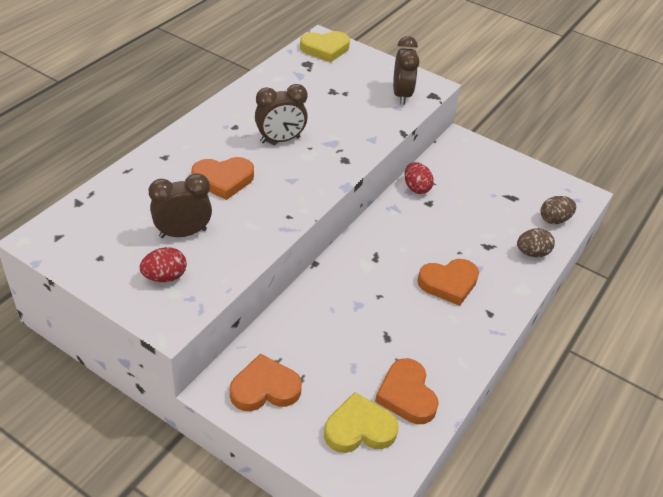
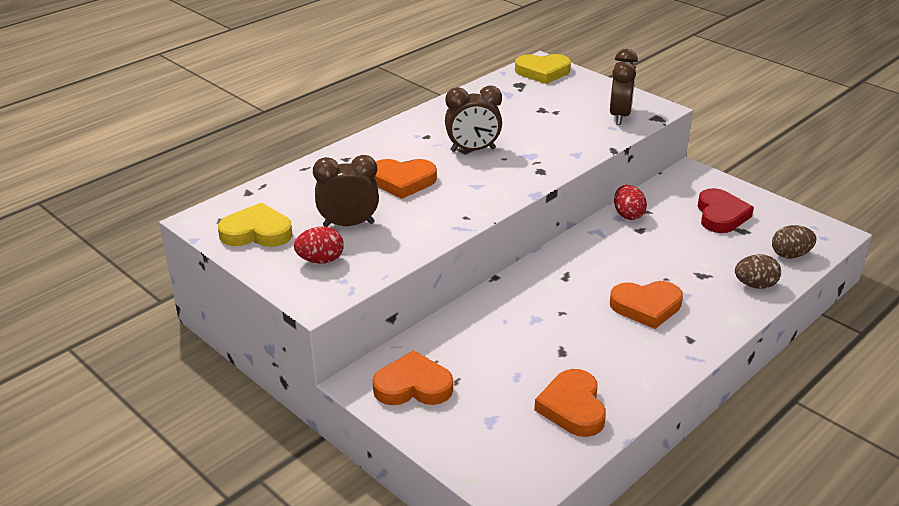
camera: 15 degrees right, 10 degrees down
(359, 429) = (510, 433): yellow heart -> yellow heart (257, 232)
(492, 183) = (721, 215): none -> red heart

